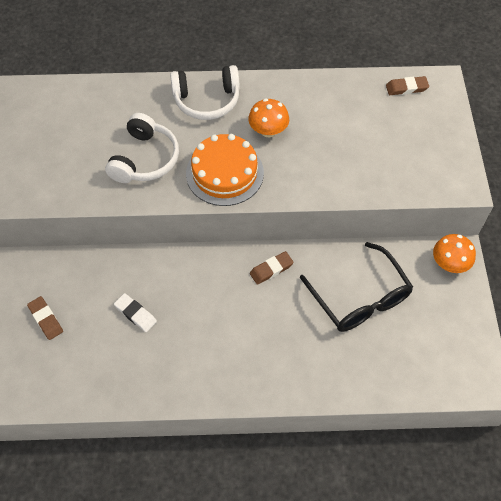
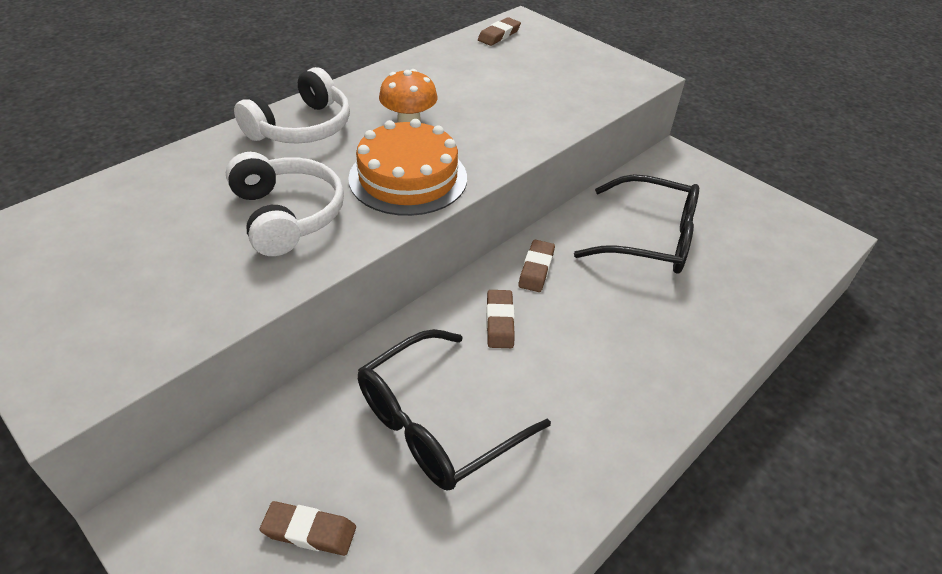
camera: 45 degrees left, 15 degrees down
(135, 314) = (436, 423): white eraser -> black glasses
(218, 285) = (499, 322): none -> brown eraser
(449, 263) = (679, 166): orange mushroom -> none

